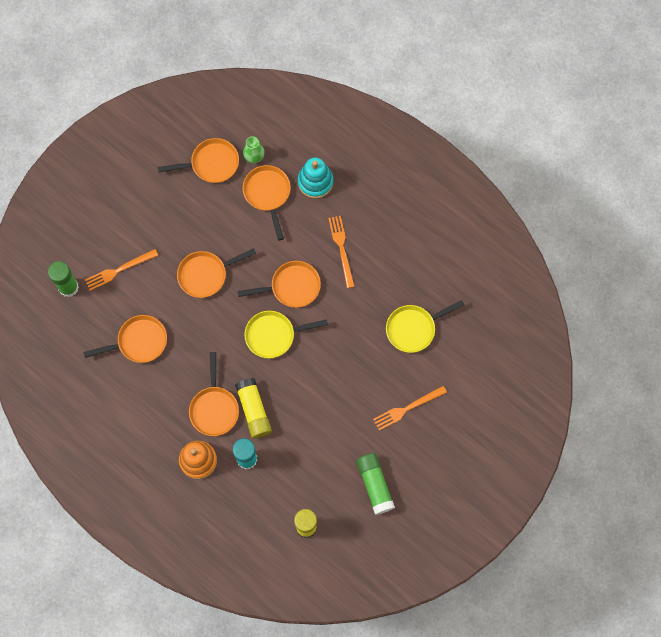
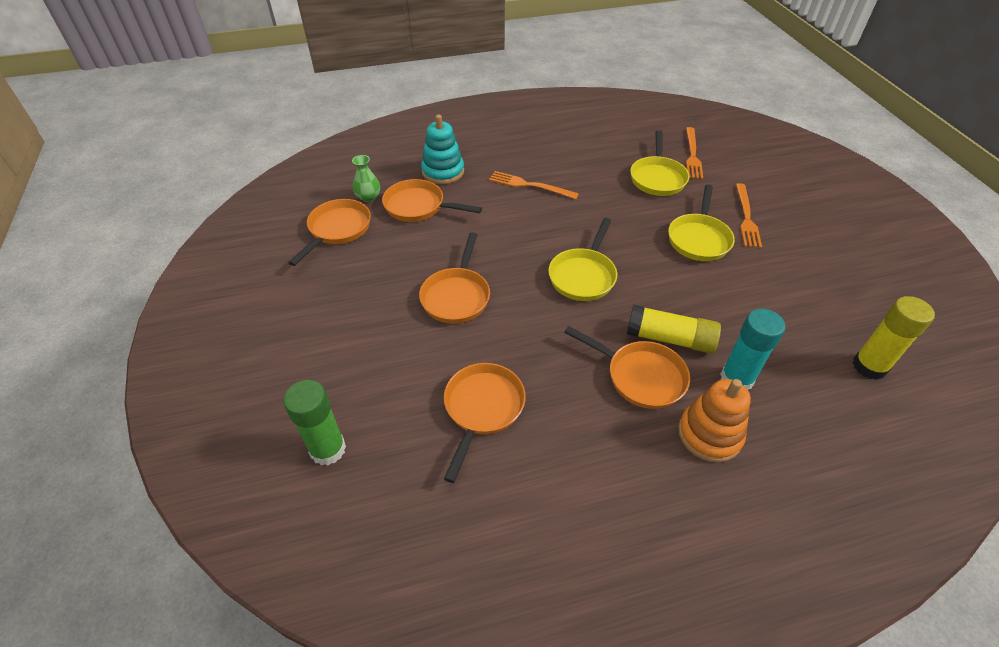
camera: 55 degrees left, 25 degrees down
(119, 270) = (365, 376): orange fork -> orange fork (692, 155)
(292, 287) = (538, 236): orange pan -> none
(360, 387) = (699, 239): none -> yellow pan
(375, 485) = (832, 280): green glue stick -> none

